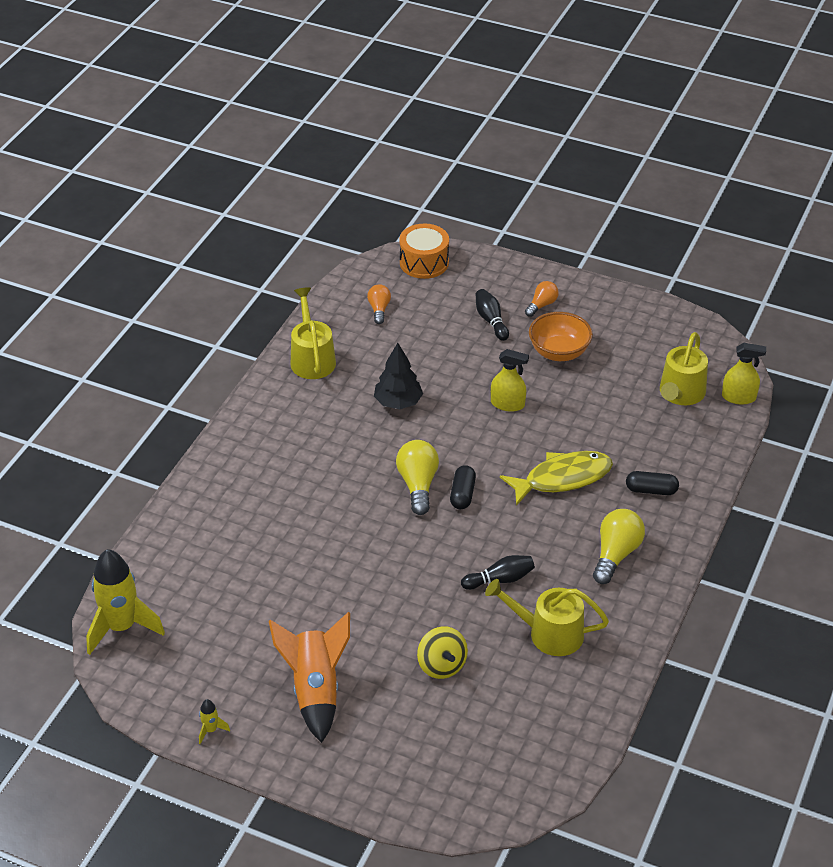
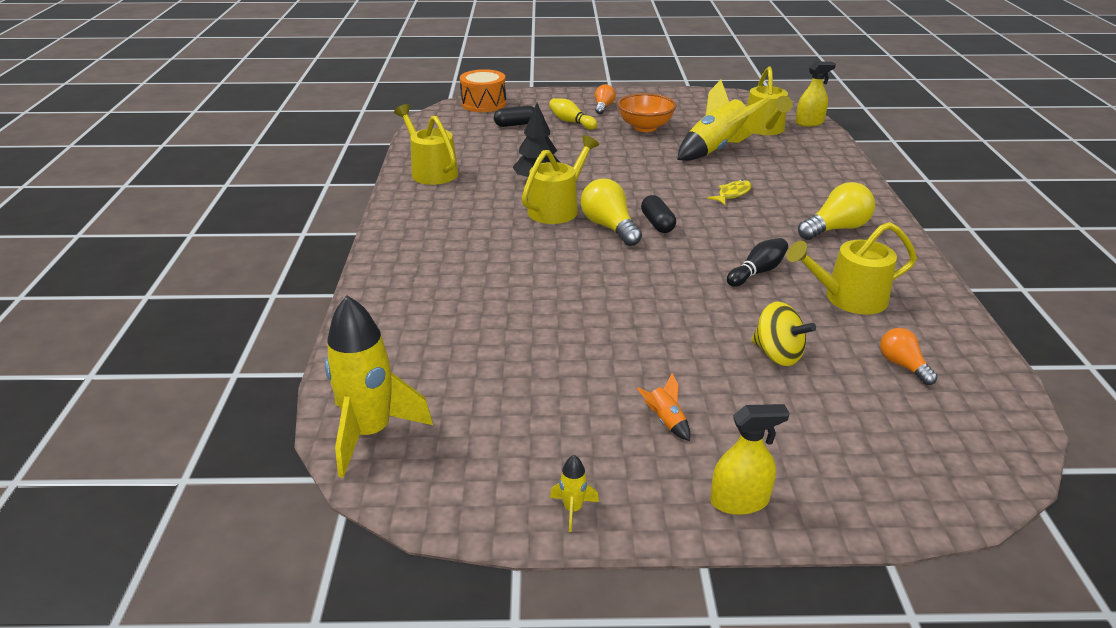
camera: 25 degrees left, 10 degrees down
(315, 690) = (665, 421): orange rocket -> orange rocket, size x0.41
(379, 309) = (468, 133): orange light bulb -> orange light bulb (903, 365)
(390, 446) = (557, 208): none -> yellow watering can
(491, 321) = (571, 122): black bowling pin -> yellow bowling pin
(507, 404) = (635, 162): yellow spray bottle -> yellow spray bottle (739, 501)
(562, 478) = (732, 194): yellow fish -> yellow fish, size x0.51
(601, 410) = (716, 149): none -> yellow rocket
(616, 554) = (836, 229): yellow light bulb -> yellow light bulb turned 60 degrees clockwise
(651, 490) = (812, 184): black capsule -> black capsule (515, 124)

